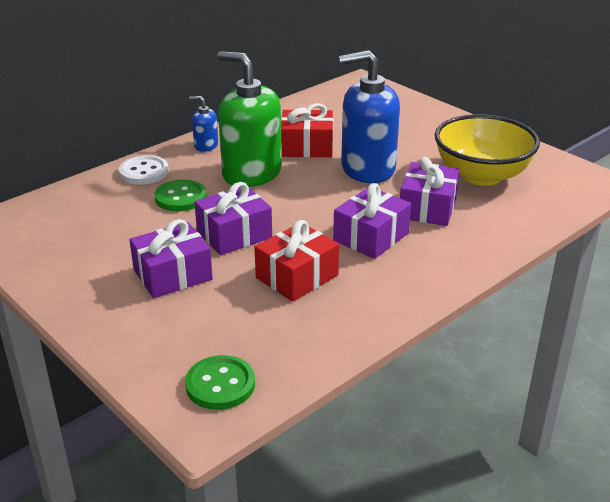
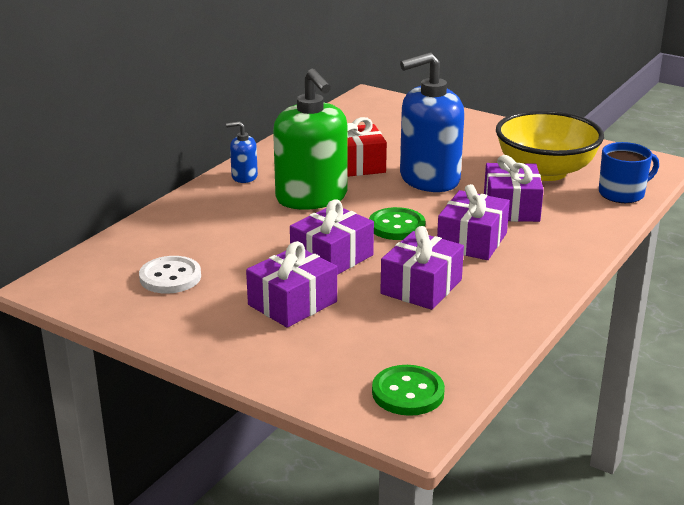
camera: 15 degrees left, 5 degrees down
(144, 172) = (193, 210): white button -> white button (170, 277)
(180, 197) = (251, 230): green button -> green button (397, 226)
(251, 173) = (311, 197): green soap dispenser -> green soap dispenser turned 135 degrees counterclockwise
(297, 276) = (421, 287): red gift -> purple gift
(545, 208) = (622, 194): none -> blue mug

